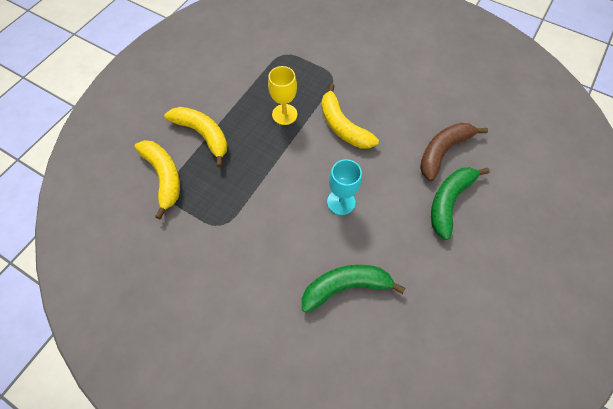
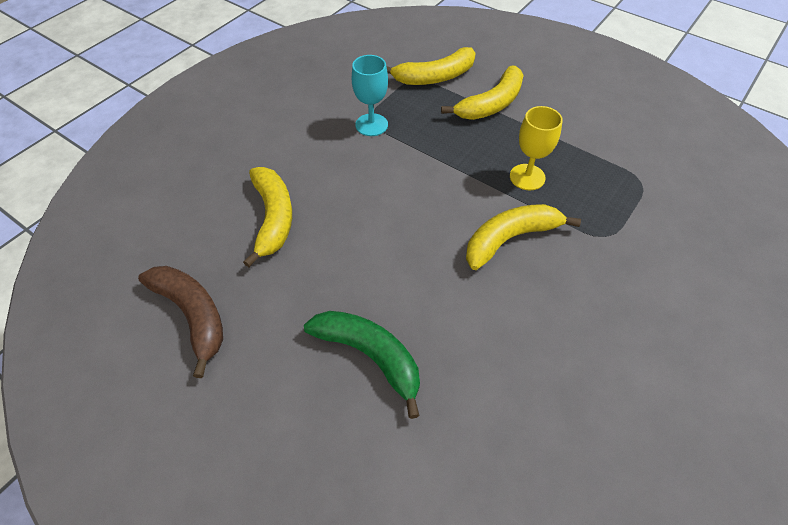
camera: 95 degrees right, 10 degrees down
(341, 202) = (385, 225): turquoise goblet -> turquoise goblet (371, 125)
(346, 286) = (273, 218): green banana -> yellow banana
(443, 151) = (463, 367): brown banana -> brown banana (192, 315)

